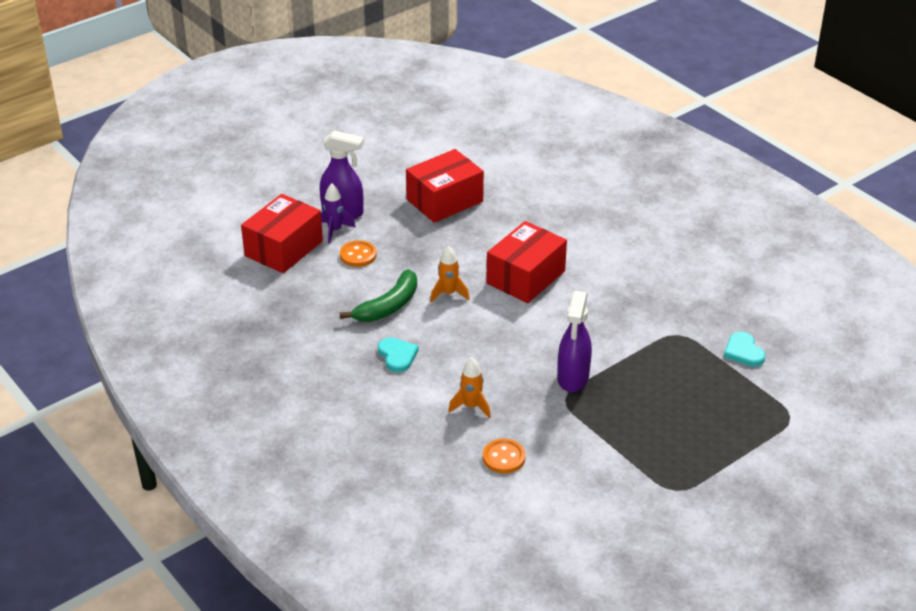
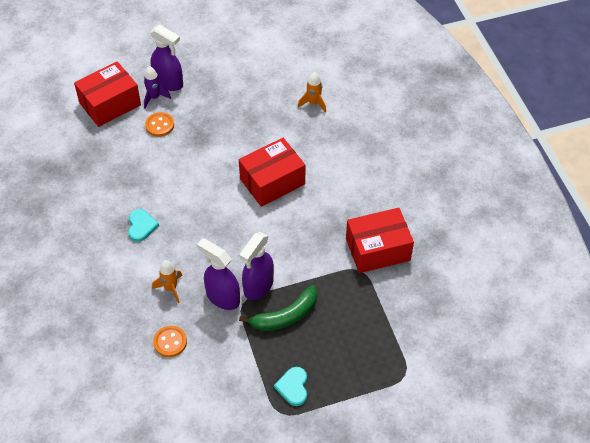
camera: 20 degrees right, 15 degrees up
(388, 306) = (158, 179): green banana -> green banana (285, 316)
(444, 200) = (249, 92): red box -> red box (378, 249)
(448, 293) = (207, 180): orange rocket -> orange rocket (313, 103)
(538, 399) = (222, 297): none -> purple spray bottle
(743, 352) = (402, 302): turquoise heart -> turquoise heart (293, 387)

